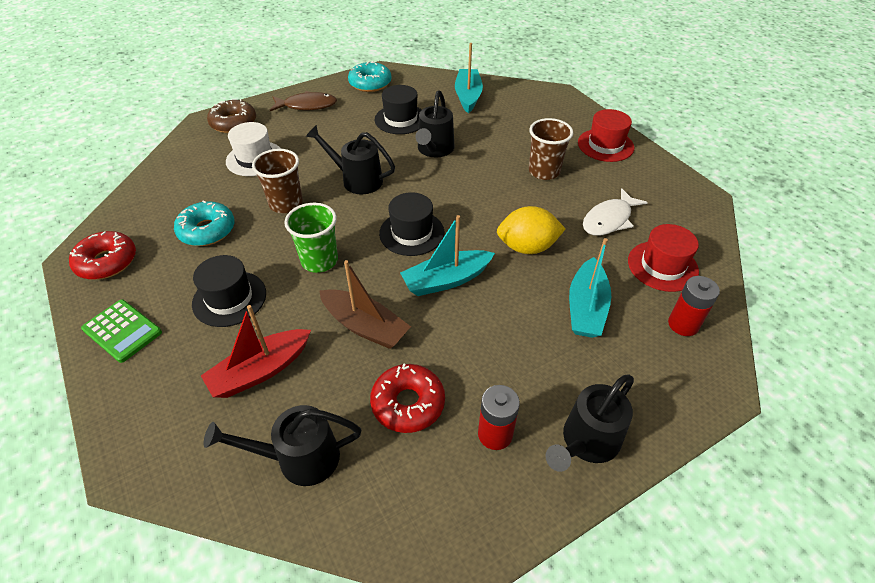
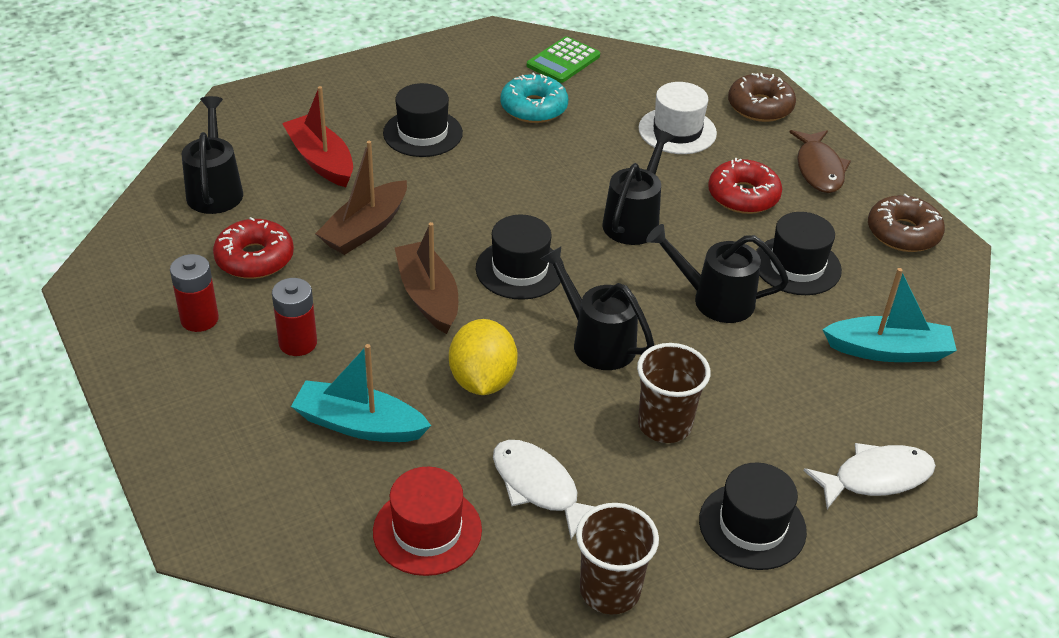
camera: 90 degrees right, 5 degrees down
(107, 262) = (487, 51): red donut -> red donut (743, 196)
(122, 331) = (390, 74): green calculator -> green calculator (563, 61)
(286, 204) = (582, 162): brown cup -> brown cup (610, 590)
(319, 261) = (474, 193): green cup -> none
(370, 83) = (903, 233): turquoise donut -> brown donut
(446, 280) = (428, 296): turquoise boat -> brown boat
(559, 107) = (876, 477): none -> white fish
(586, 443) = (166, 389): black watering can -> black watering can (596, 341)
(605, 145) = (752, 526): red hat -> black hat
(683, 324) = (310, 524): red battery -> red battery (298, 343)

